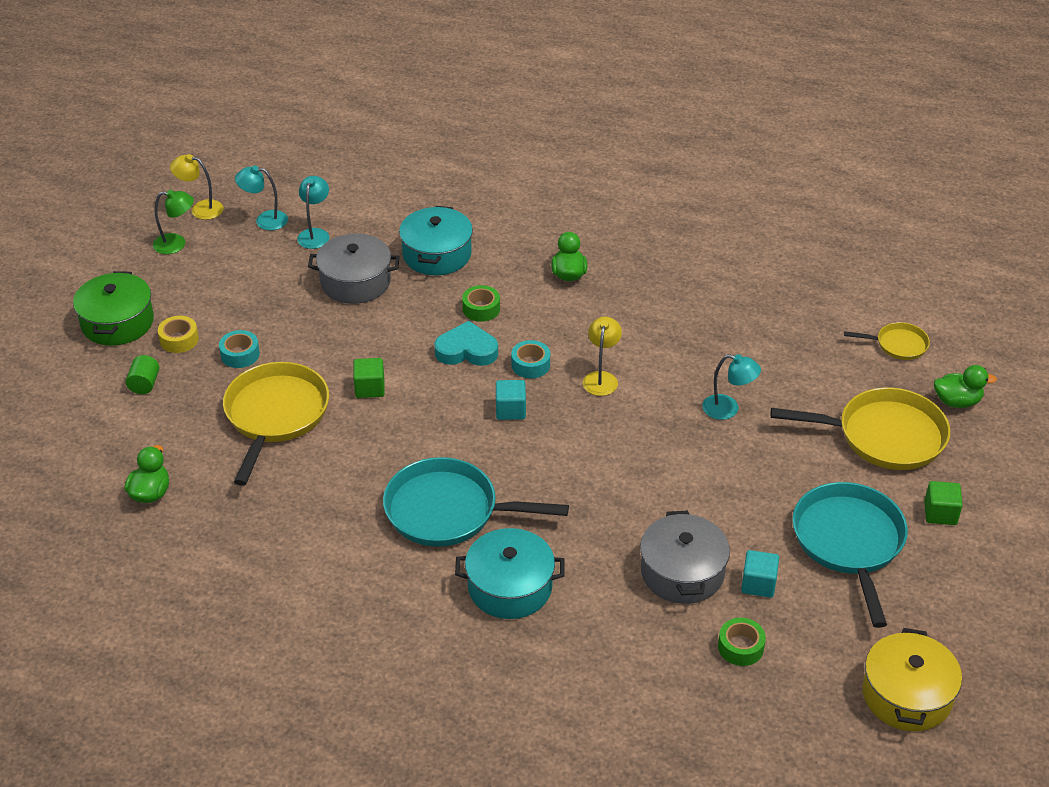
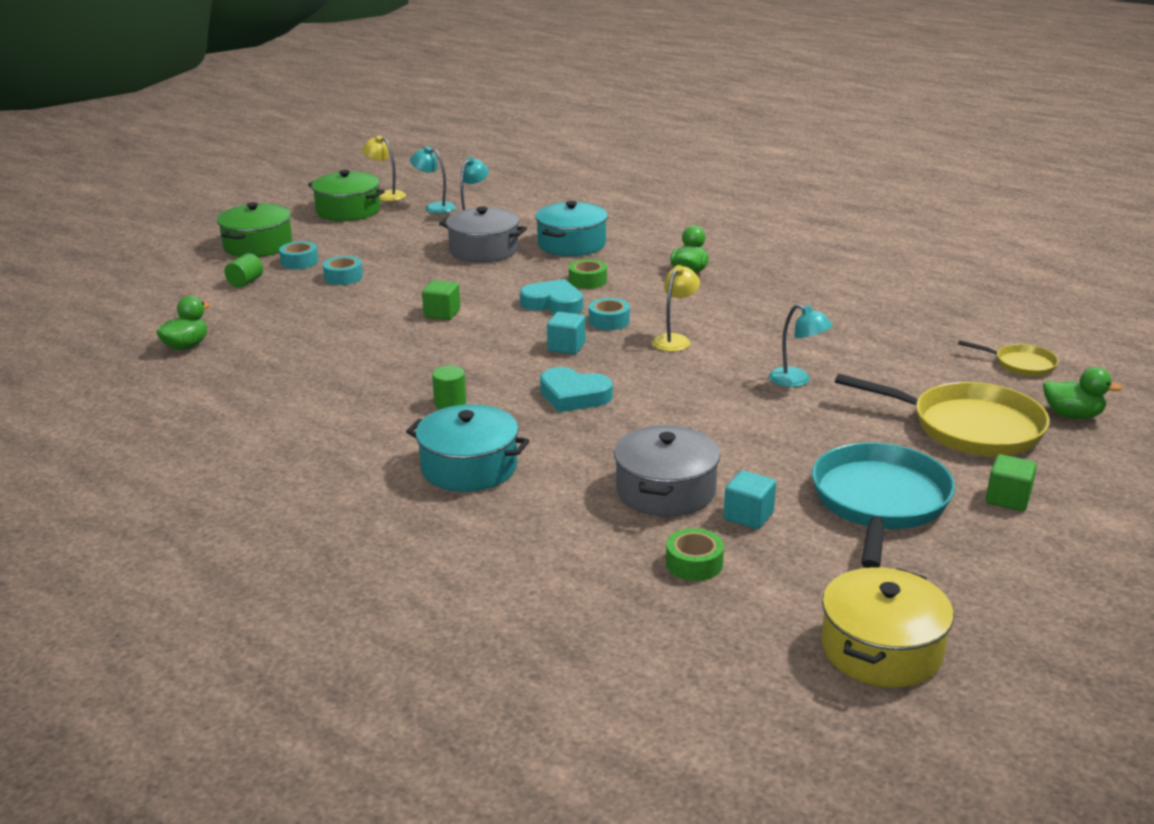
camera: 20 degrees right, 15 degrees down
(176, 244) = (348, 211): green lamp -> green pot
(179, 340) = (299, 262): yellow tape -> turquoise tape
(275, 415) = (341, 317): yellow pan -> none
(448, 511) = (450, 403): turquoise pan -> green cylinder
(551, 475) = (573, 396): none -> turquoise heart

